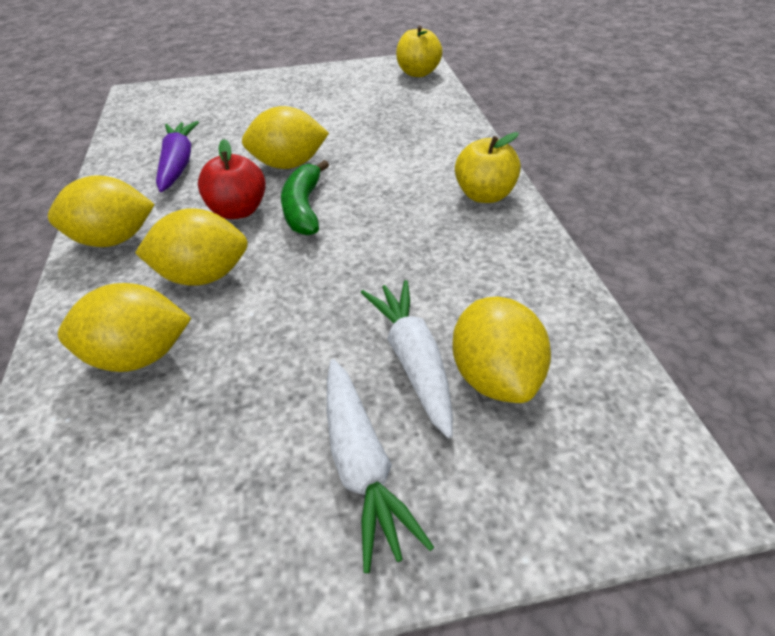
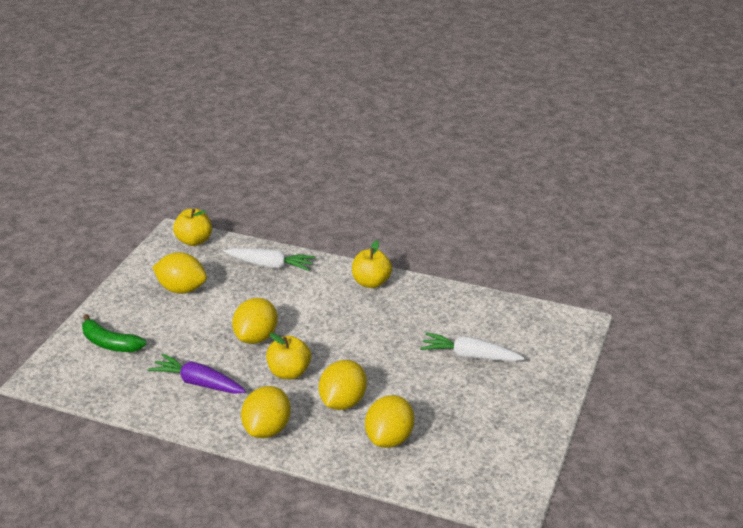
camera: 60 degrees left, 10 degrees down
(238, 211) = (289, 372): red apple -> yellow apple
(303, 208) = (314, 347): green banana -> green banana (110, 343)
(361, 465) = (512, 391): white carrot -> white carrot (270, 266)
(495, 377) = (498, 339): yellow lemon -> yellow lemon (181, 289)

